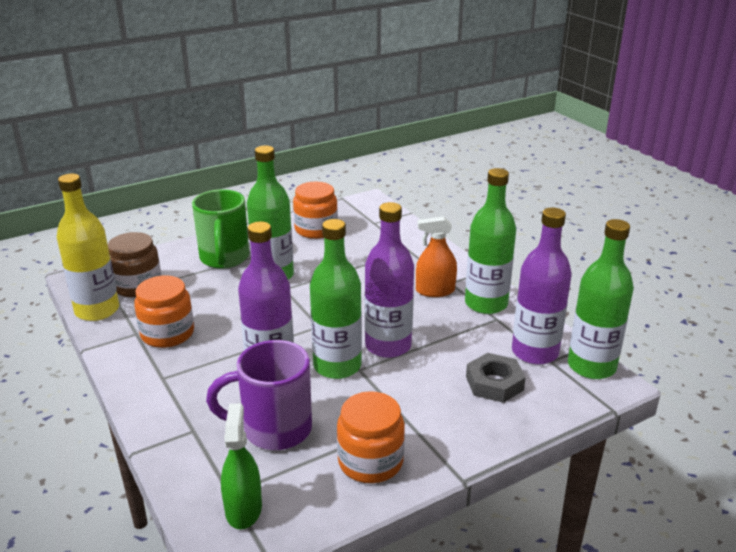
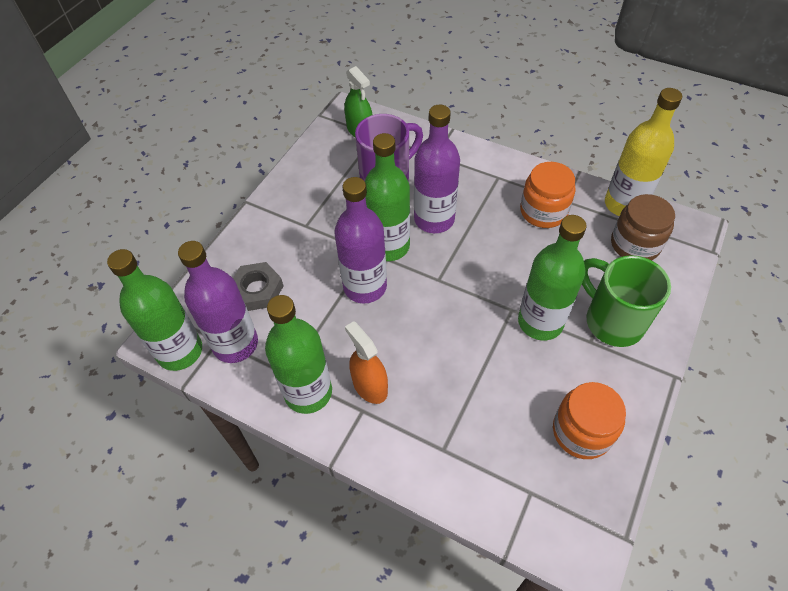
camera: 150 degrees right, 25 degrees up
(370, 461) = (310, 186): orange jar -> none
(435, 291) = (370, 386): orange spray bottle -> orange spray bottle turned 90 degrees counterclockwise

